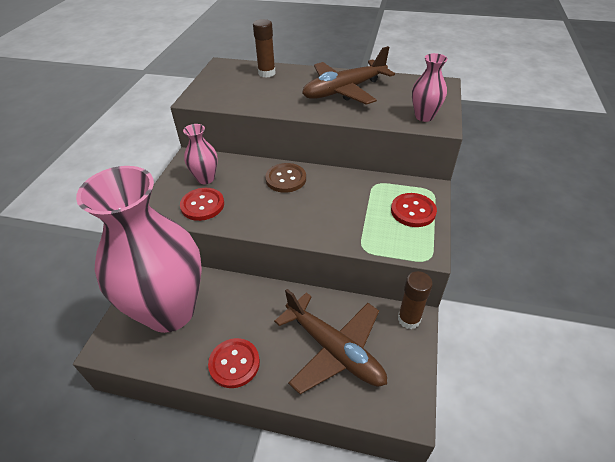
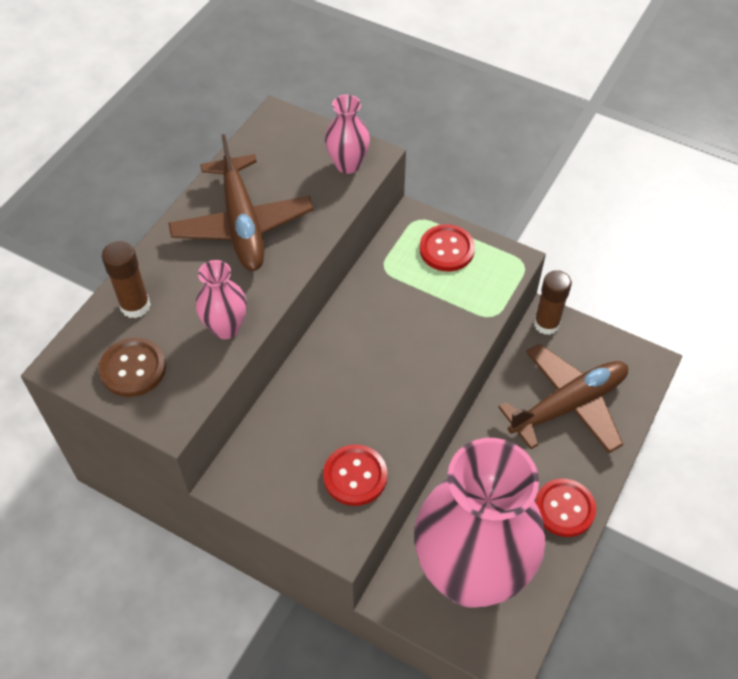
camera: 75 degrees left, 10 degrees up
(206, 178) = (294, 465): pink vase -> pink vase (226, 328)
(286, 179) = (335, 364): brown button -> brown button (133, 368)

